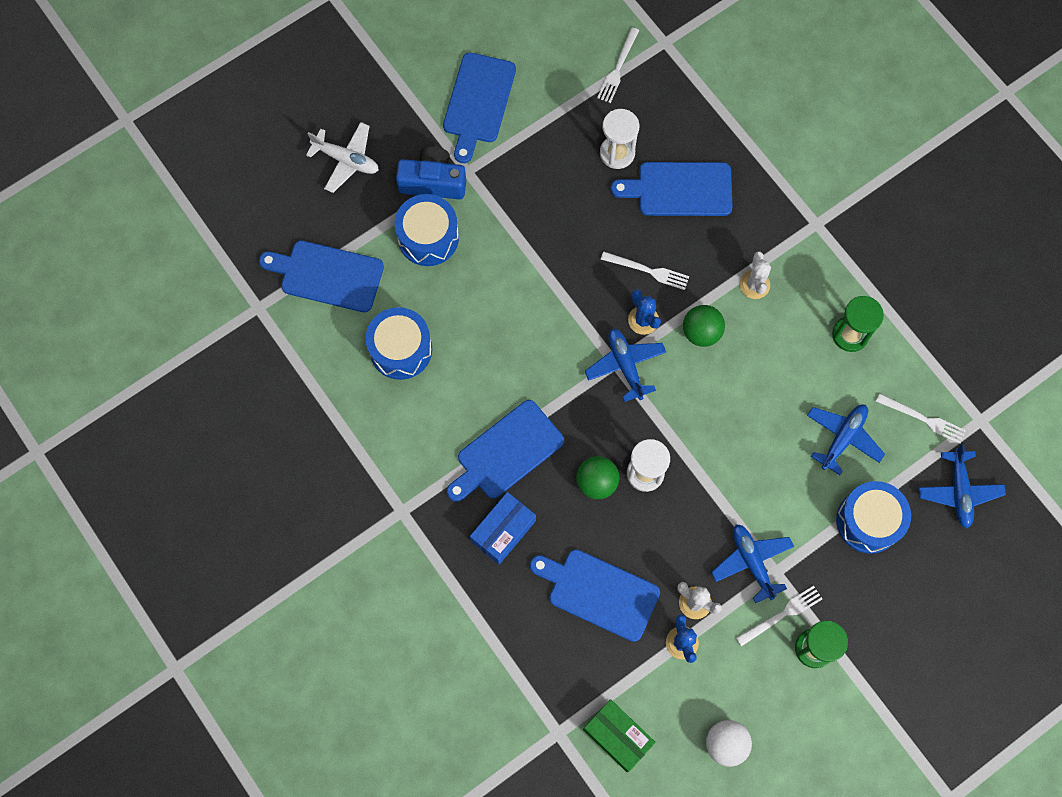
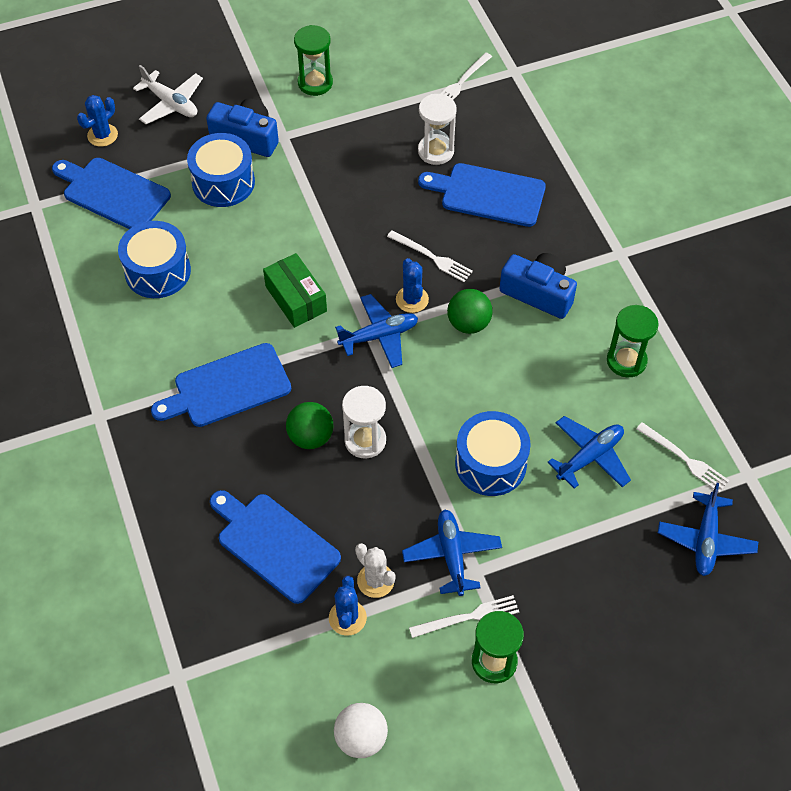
camera: 15 degrees right, 15 degrees down
(293, 213) = (102, 135): none -> blue cactus
(478, 102) = (315, 83): blue cutting board -> green hourglass
(503, 531) = (196, 460): blue box -> none
(617, 736) = (242, 698): green box -> green box (296, 299)
(625, 365) = (379, 336): blue plane -> blue plane turned 75 degrees clockwise
(754, 285) = (538, 293): white cactus -> blue camera
(868, 521) = (594, 545): blue drum -> blue drum (490, 464)

